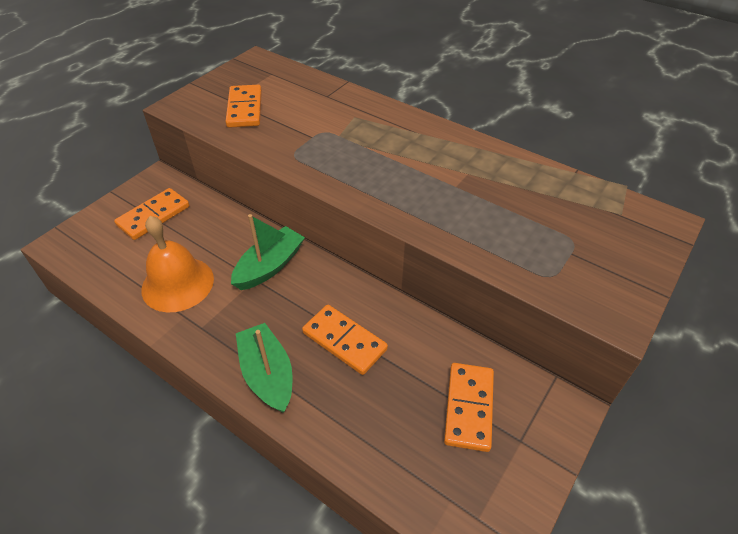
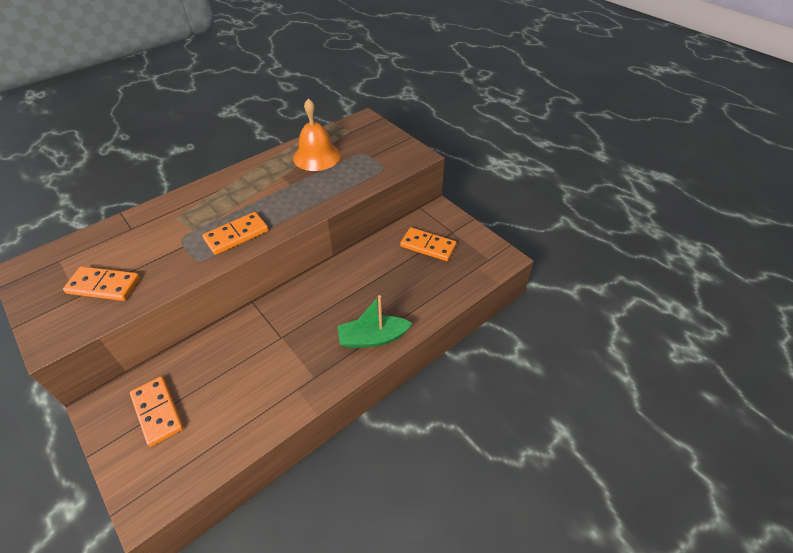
camera: 75 degrees left, 0 degrees up
(177, 284) = (259, 392): orange bell -> orange bell (317, 156)
(270, 266) = (273, 325): green boat -> none
(344, 341) = (362, 292): orange domino -> orange domino (236, 235)

